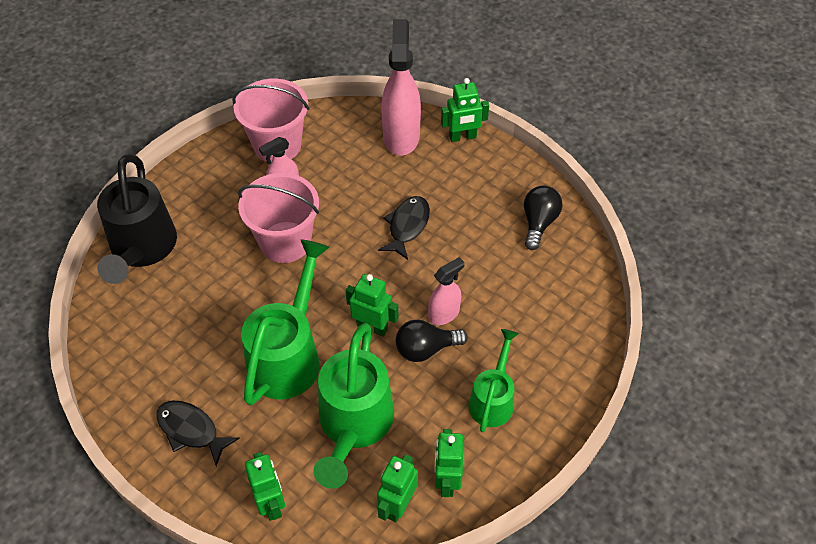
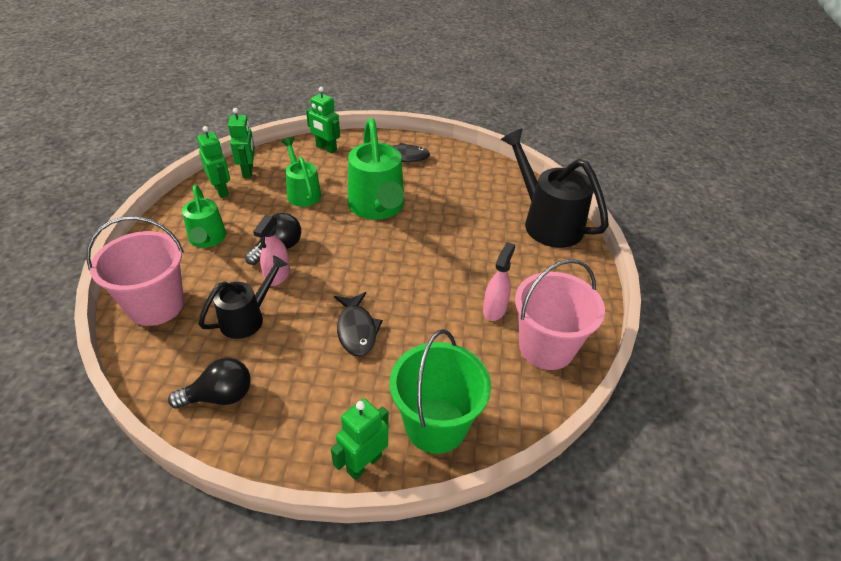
camera: 145 degrees right, 10 degrees down
(285, 242) = (450, 271): pink bucket -> pink bucket (156, 305)
(353, 425) = (302, 192): green watering can -> green watering can, size x0.60
(372, 327) = (330, 245): green robot -> none
(401, 136) = (436, 425): pink spray bottle -> green bucket
(491, 281) = (247, 318): none -> black watering can
(539, 223) = (220, 396): black light bulb -> black light bulb turned 90 degrees counterclockwise

